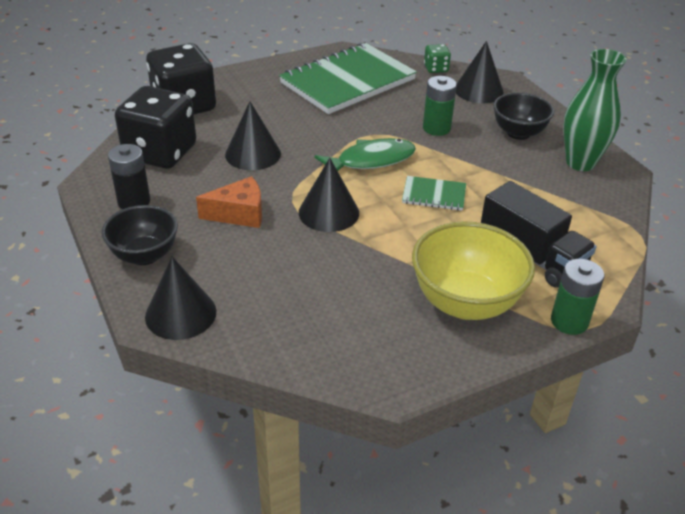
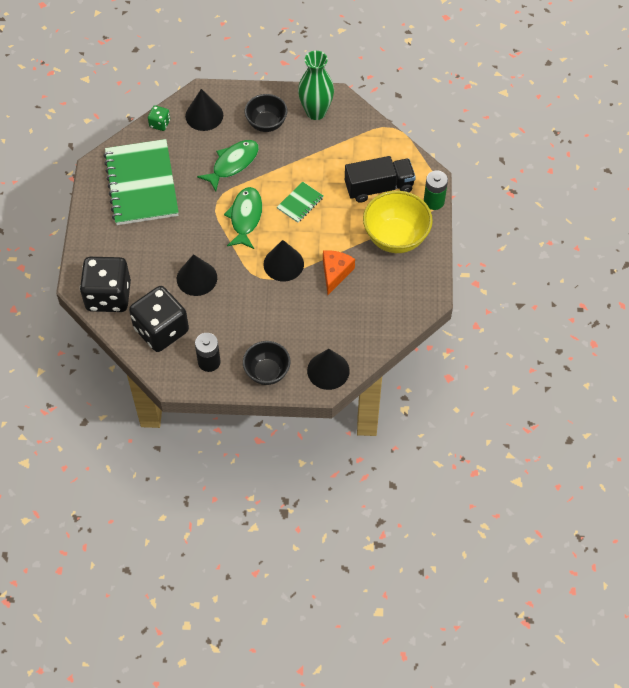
camera: 60 degrees left, 20 degrees up
(239, 214) = (256, 310): orange cheese -> orange cheese (335, 273)
(436, 128) = (233, 164): green battery -> green fish

